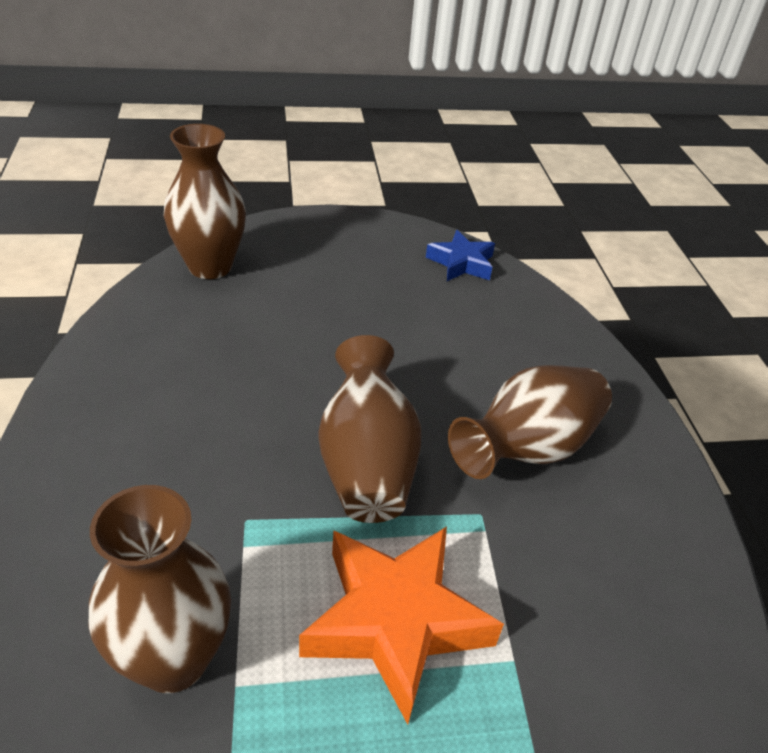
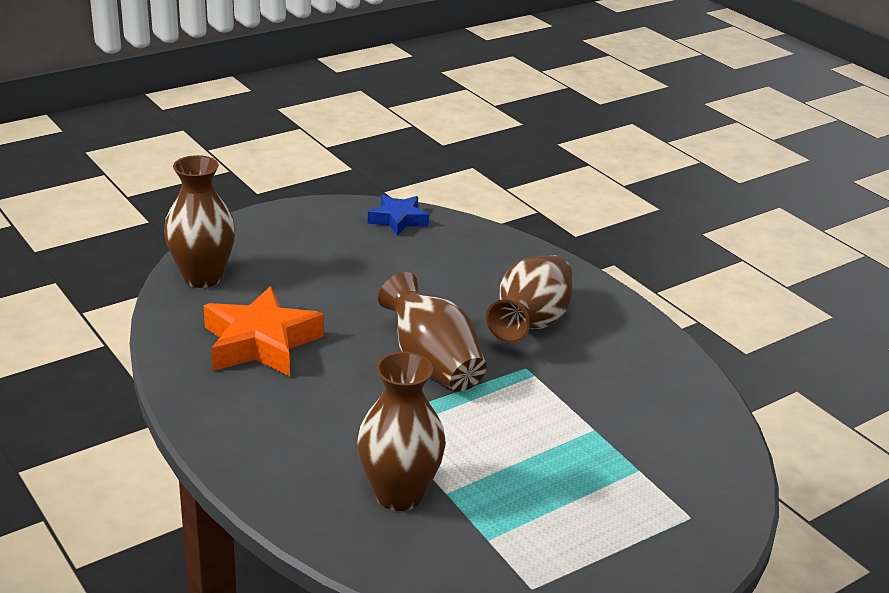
camera: 25 degrees left, 10 degrees down
(395, 621) = (515, 435): orange star -> orange star (261, 343)

